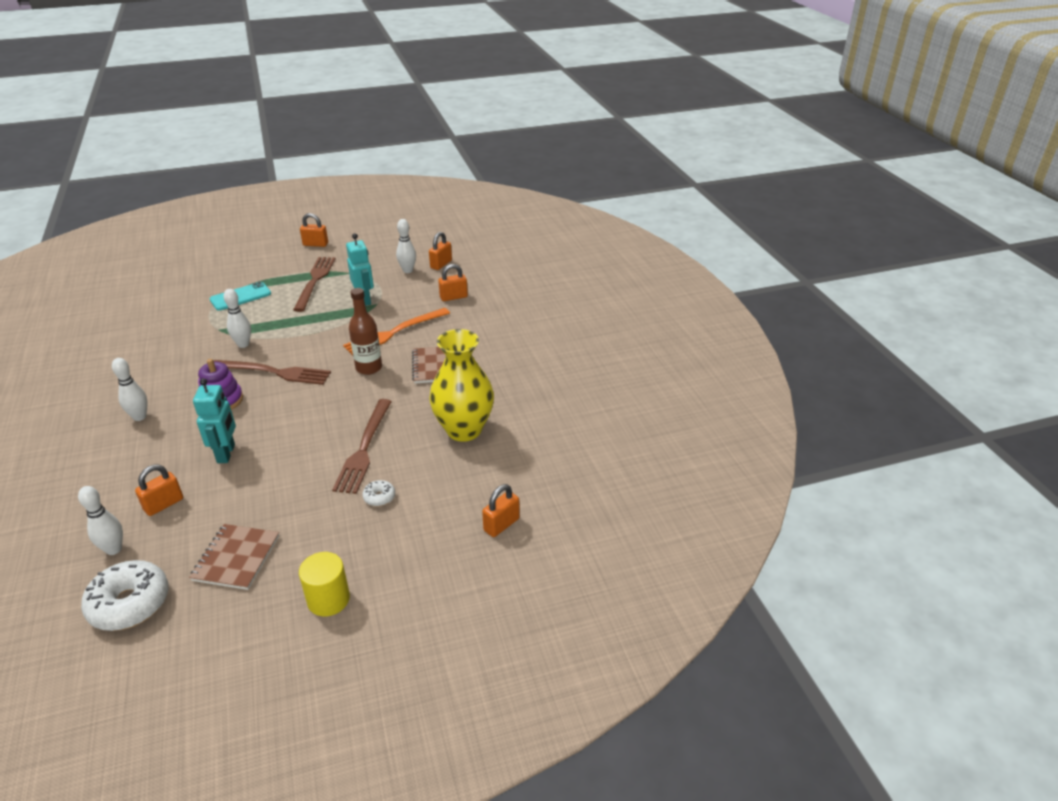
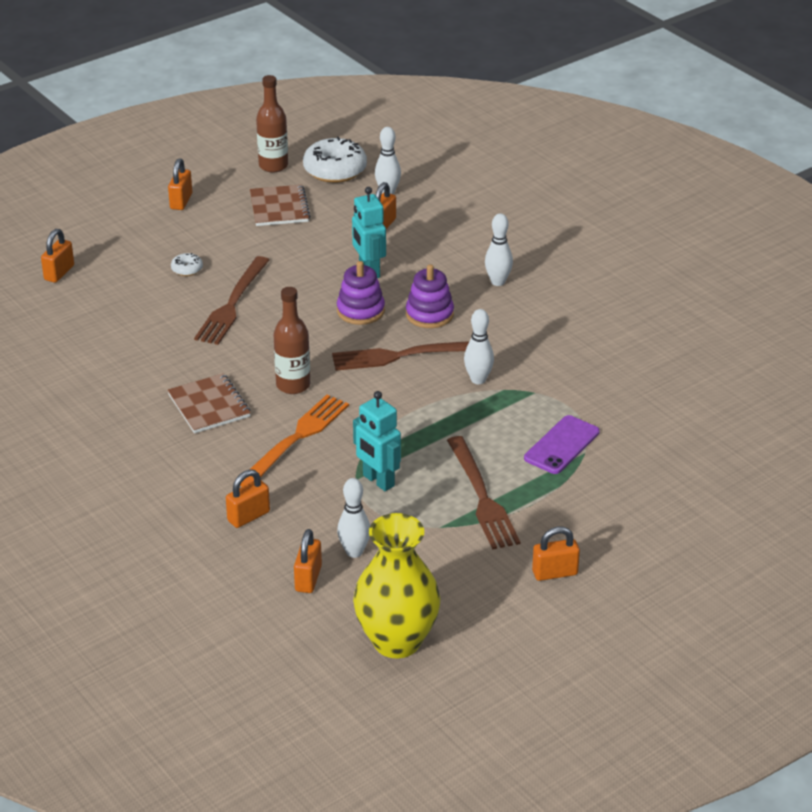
camera: 160 degrees right, 0 degrees up
(187, 634) = (273, 166): none -> brown bottle
(240, 297) = (561, 445): turquoise phone -> purple phone
(269, 416) = (360, 311): none -> purple stacking toy
(328, 599) = (181, 201): yellow cylinder -> orange padlock
(364, 448) = (232, 304): brown fork -> brown fork turned 150 degrees counterclockwise
(464, 430) = (136, 342): yellow vase -> yellow vase (397, 641)

